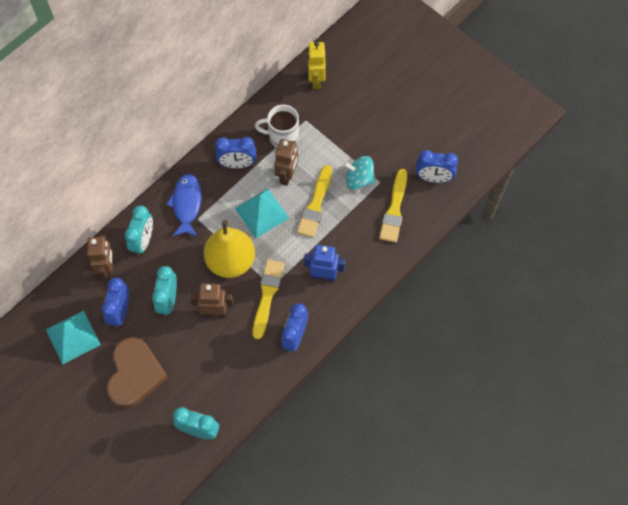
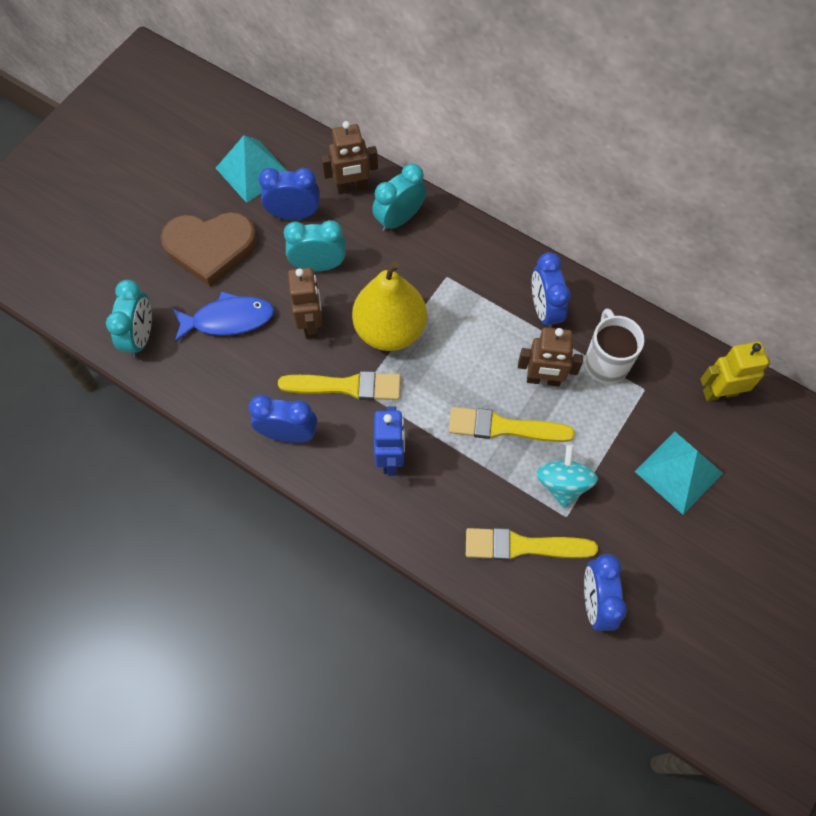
camera: 80 degrees right, 0 degrees up
(143, 241) = (399, 219): turquoise clock -> turquoise clock turned 135 degrees clockwise
(187, 204) = (465, 259): blue fish -> blue fish (228, 319)
(261, 213) = (474, 356): turquoise pyramid -> turquoise pyramid (678, 472)

